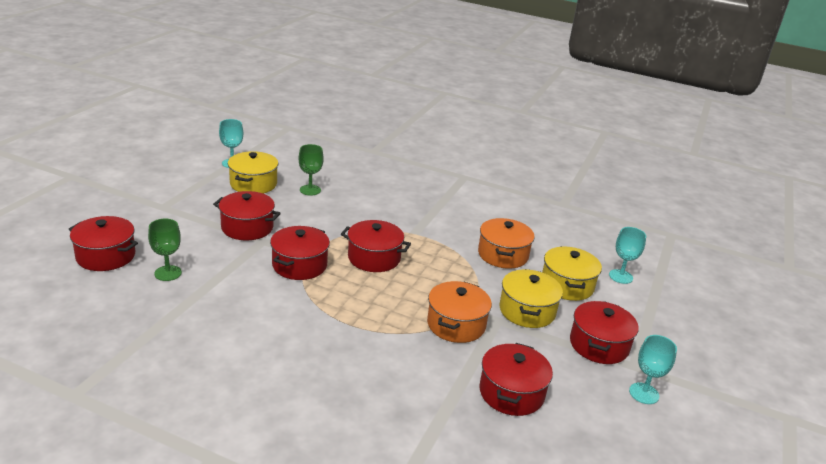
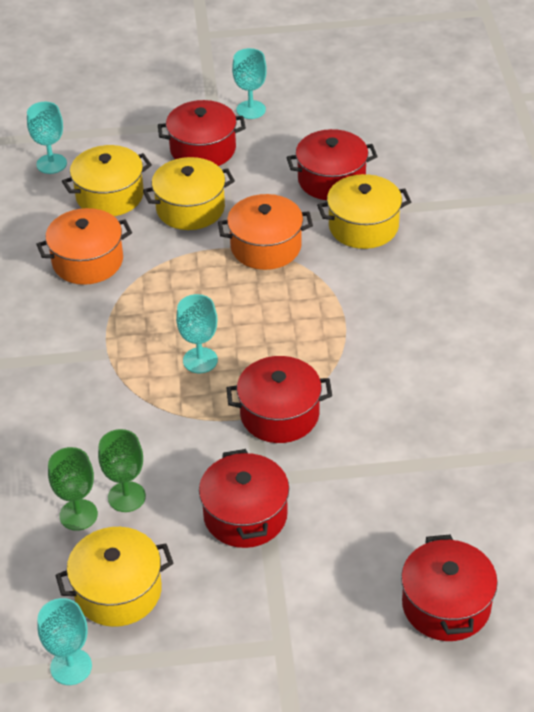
camera: 115 degrees left, 15 degrees up
(168, 273) = (414, 518): green goblet -> green goblet (126, 497)
(374, 258) = (200, 360): red pot -> turquoise goblet
(438, 381) = (363, 226): none -> yellow pot

